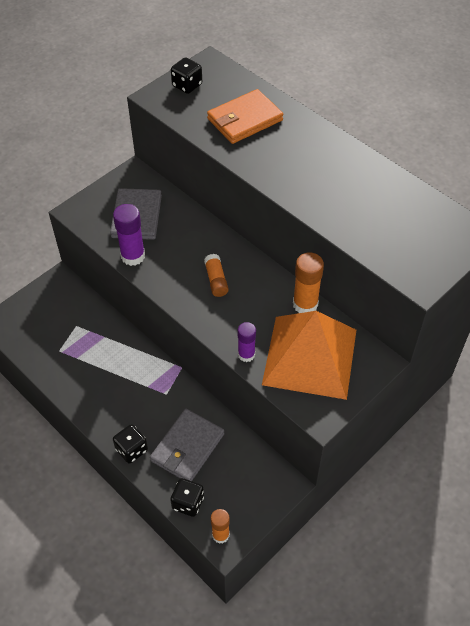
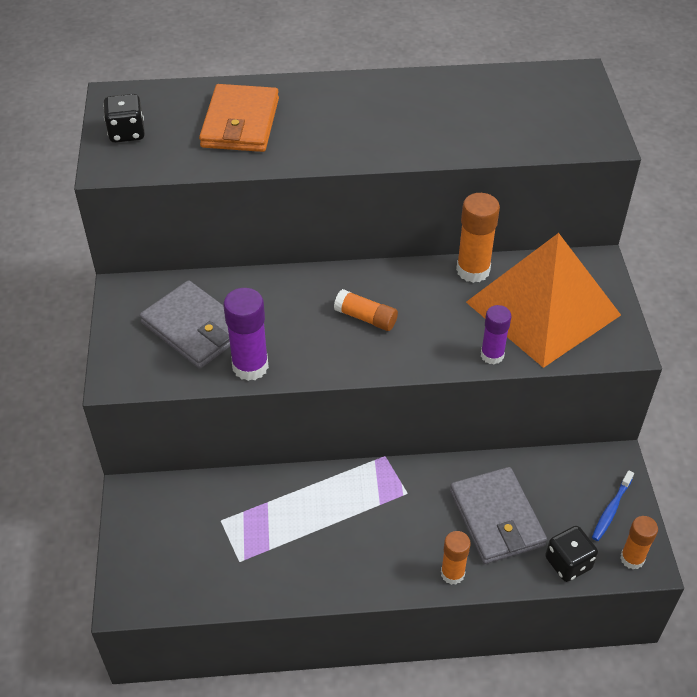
camera: 50 degrees left, 5 degrees down
(131, 450) = (452, 573): black dice -> orange glue stick
(247, 503) = (611, 510): none -> blue toothbrush

